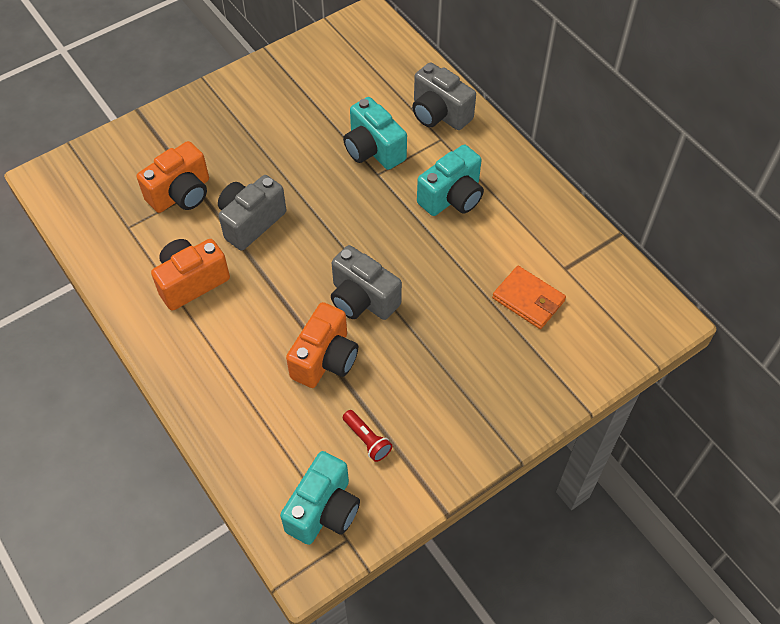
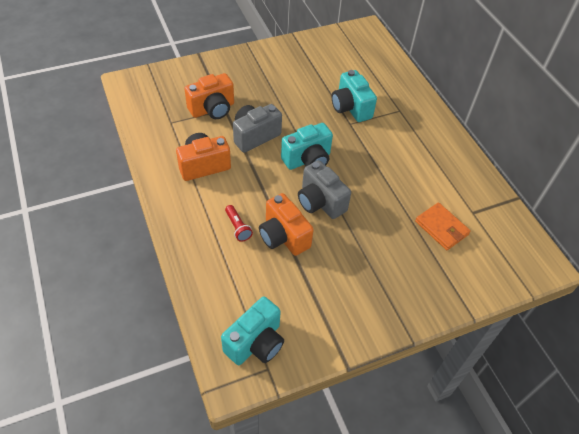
camera: 10 degrees right, 5 degrees down
(325, 359) = (283, 236): orange camera -> orange camera turned 105 degrees clockwise
(367, 440) = (300, 299): red flashlight -> red flashlight (238, 227)
(439, 114) = (402, 94): grey camera -> none
(452, 197) = (399, 149): turquoise camera -> turquoise camera (307, 160)

